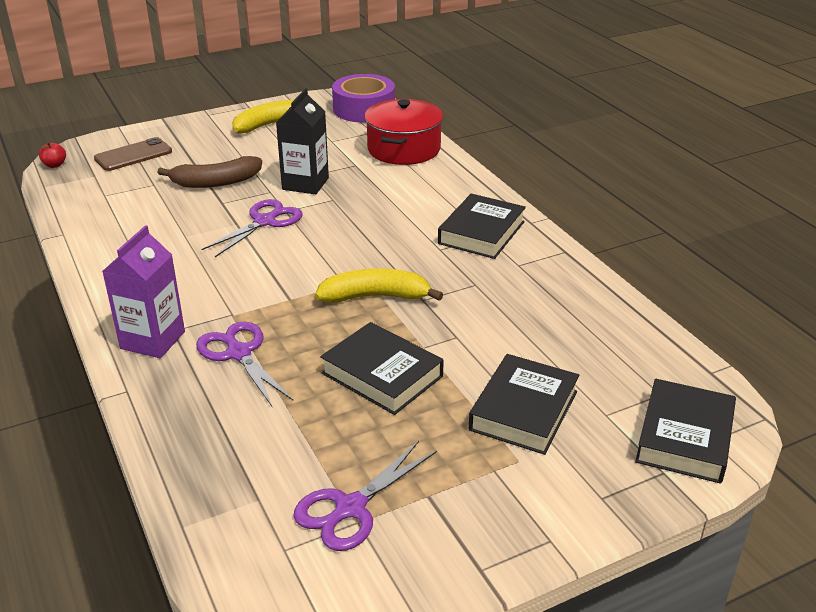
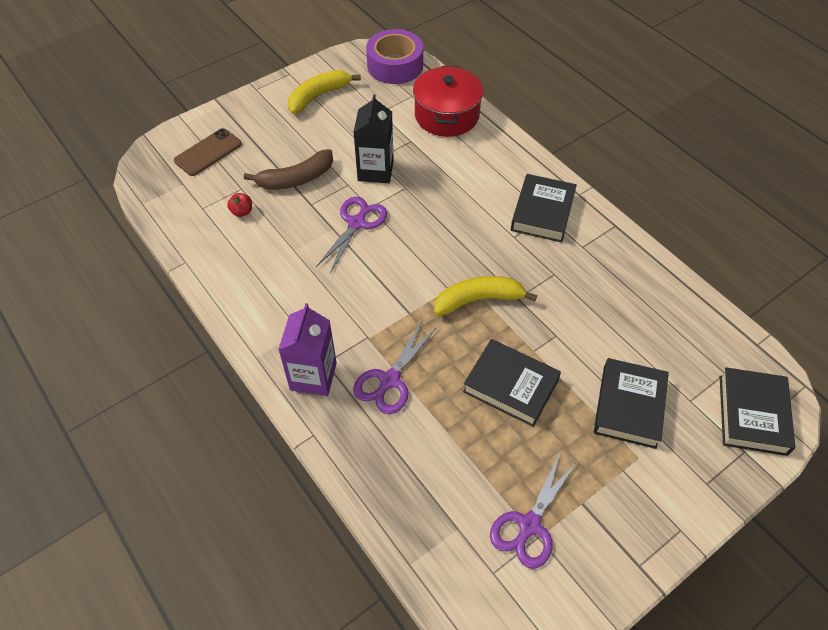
camera: 10 degrees left, 20 degrees up
(54, 165) = (141, 174): red apple -> red apple (242, 212)
(239, 353) = (389, 380): purple scissors -> purple scissors turned 105 degrees counterclockwise

